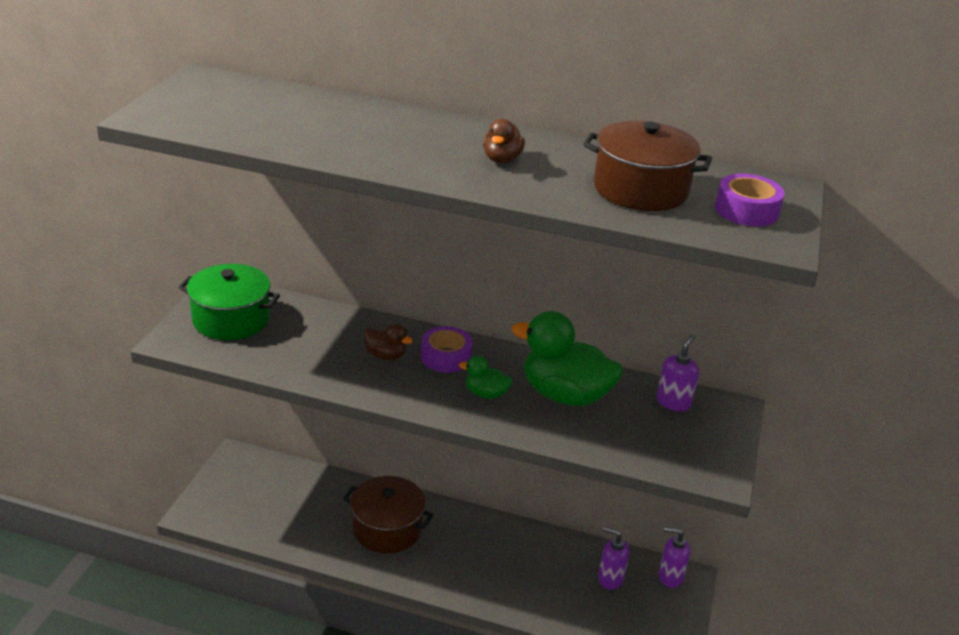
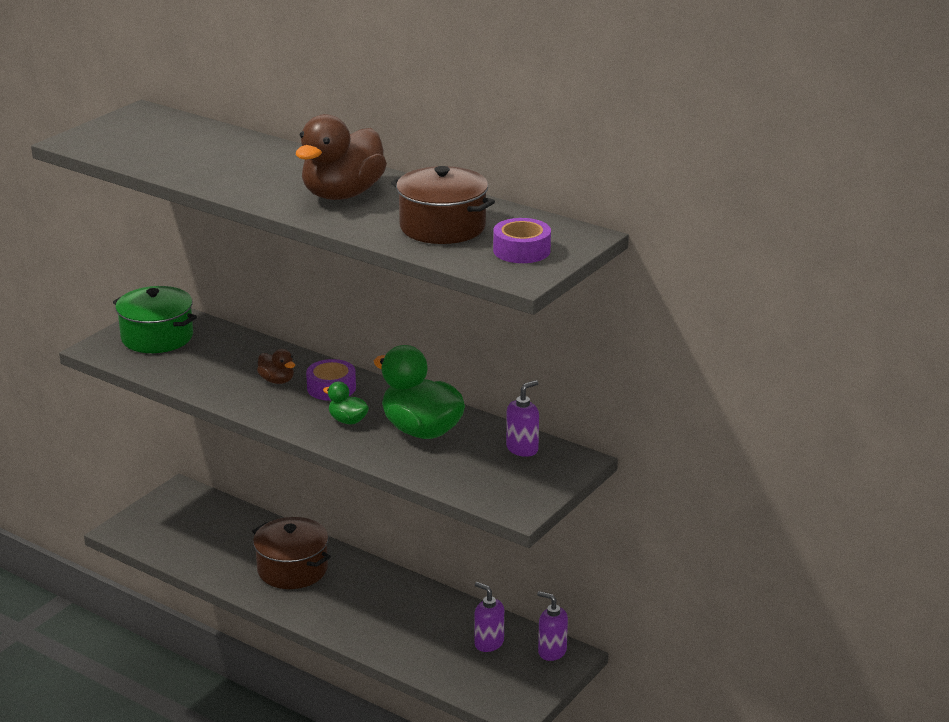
camera: 20 degrees right, 5 degrees down
(502, 159) = (342, 194): brown duck -> brown duck, size x2.11

